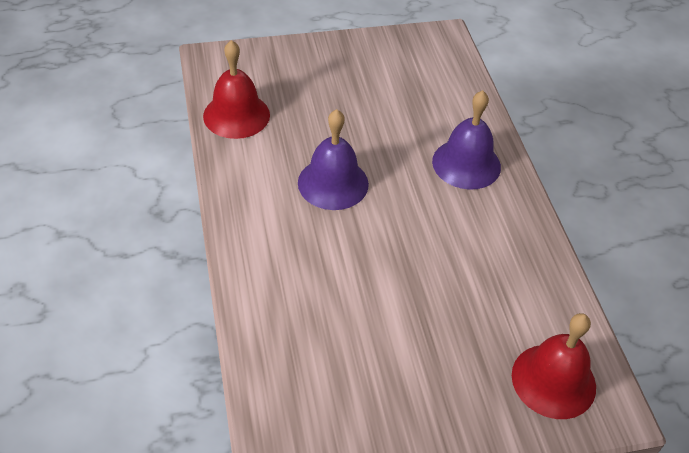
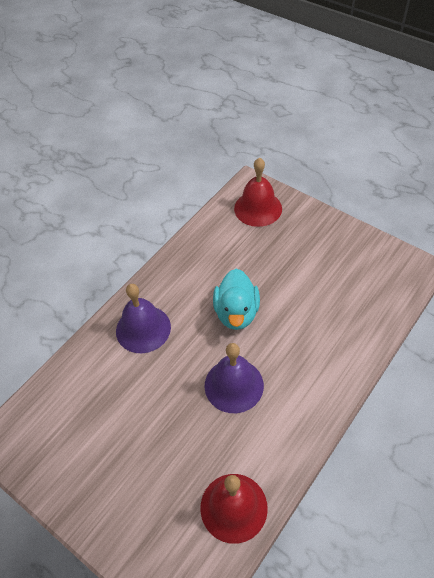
camera: 125 degrees left, 5 degrees up
(410, 241) = (236, 312): none -> turquoise duck

